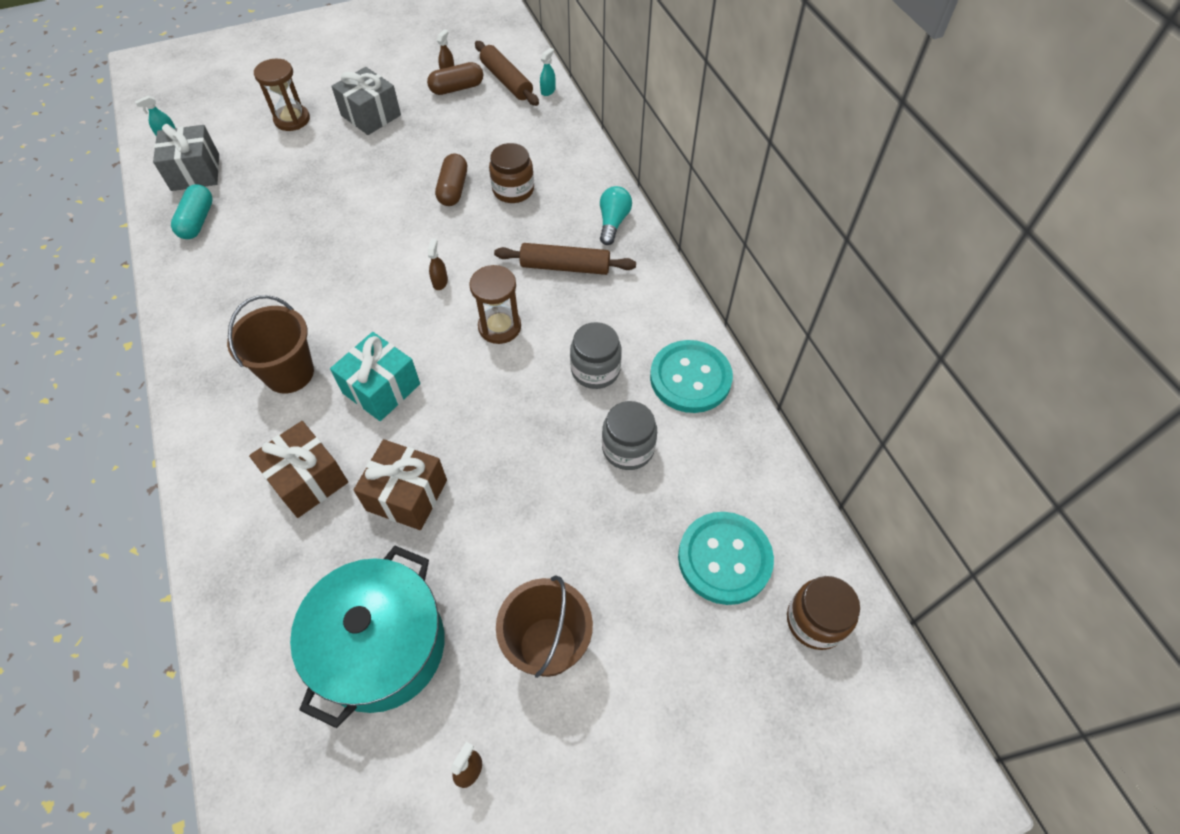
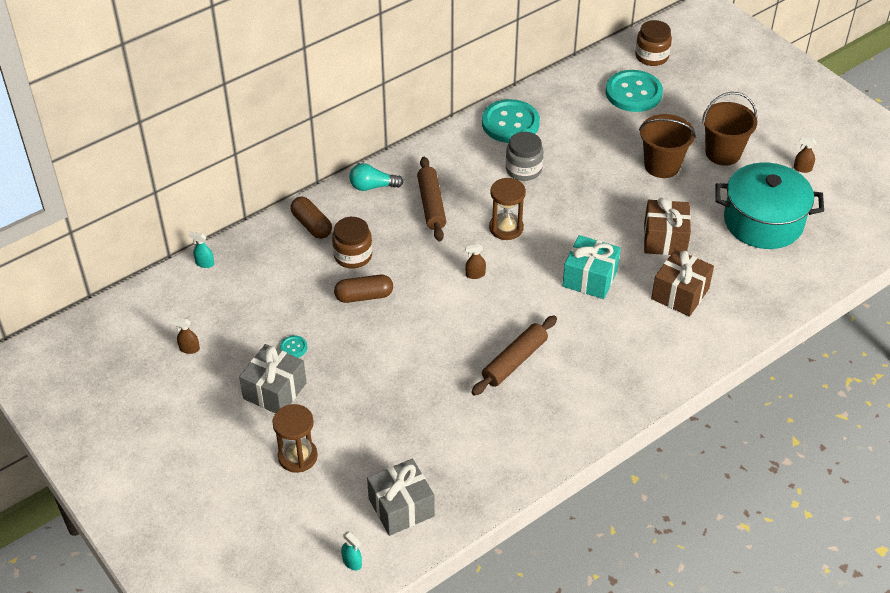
camera: 105 degrees left, 10 degrees down
(198, 221) = (466, 473): turquoise capsule -> none
(289, 373) = (601, 337): brown bucket -> brown bucket (662, 166)
(414, 133) = (293, 347): none -> turquoise button
(457, 88) = (215, 334): brown capsule -> brown capsule (311, 225)
(506, 81) = (194, 298): brown rolling pin -> brown rolling pin (514, 361)
(628, 448) = (579, 143): grey jar -> none

